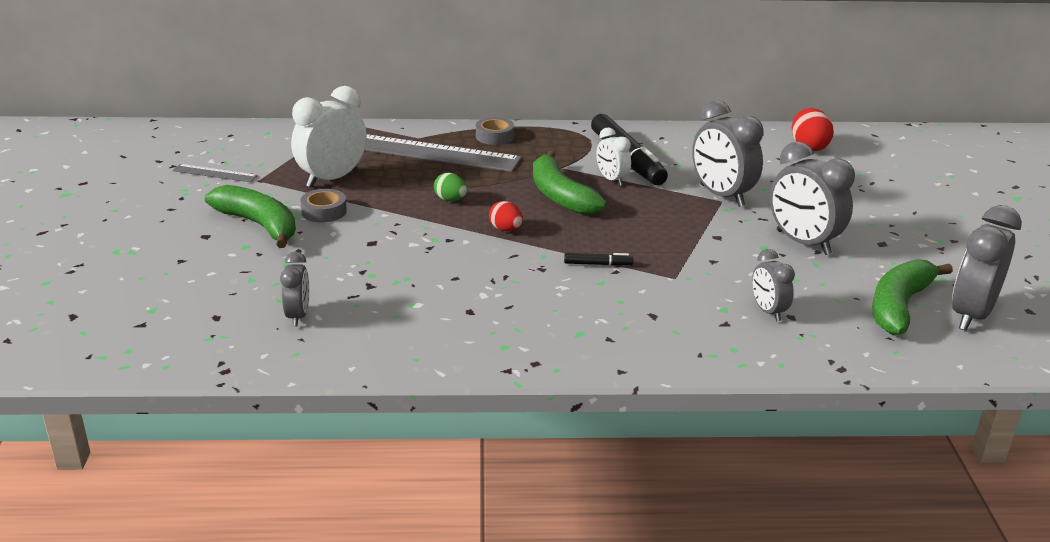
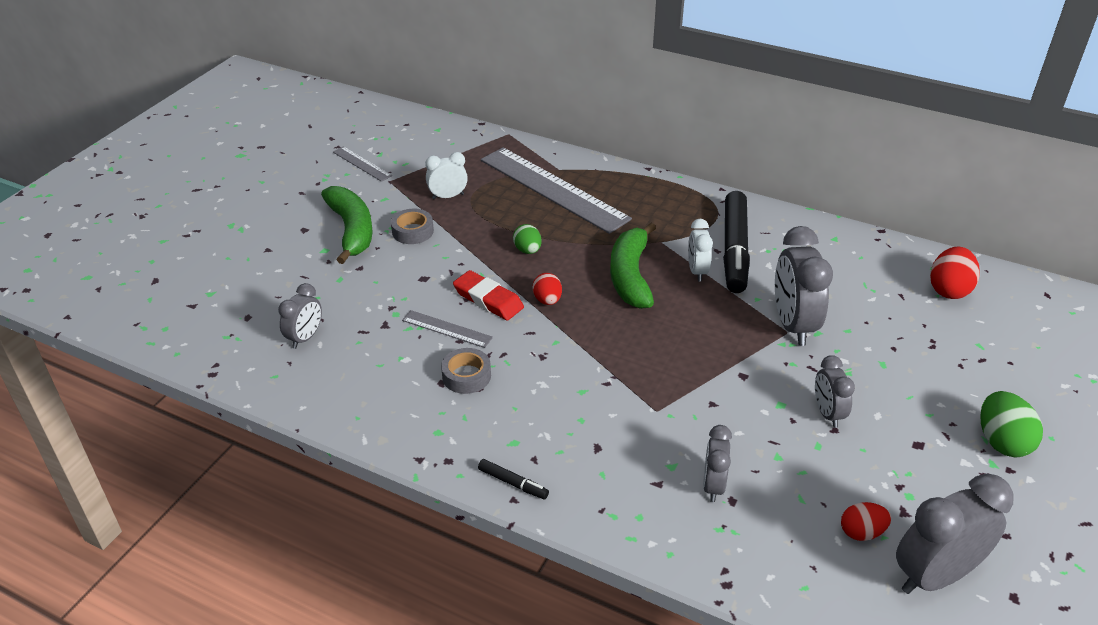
camera: 30 degrees right, 10 degrees up
(332, 179) = (448, 196): white clock -> white clock, size x0.56
(434, 272) = (447, 329): none -> grey ruler
(451, 242) = (488, 299): none -> red eraser
(494, 136) = (629, 186): grey tape -> grey tape (466, 376)
(598, 264) = (597, 369): black marker -> black marker (513, 483)
(803, 243) = (827, 413): grey clock -> grey clock, size x0.56
(899, 306) = (861, 532): green banana -> red egg
(933, 226) = (1002, 442): none -> green egg

